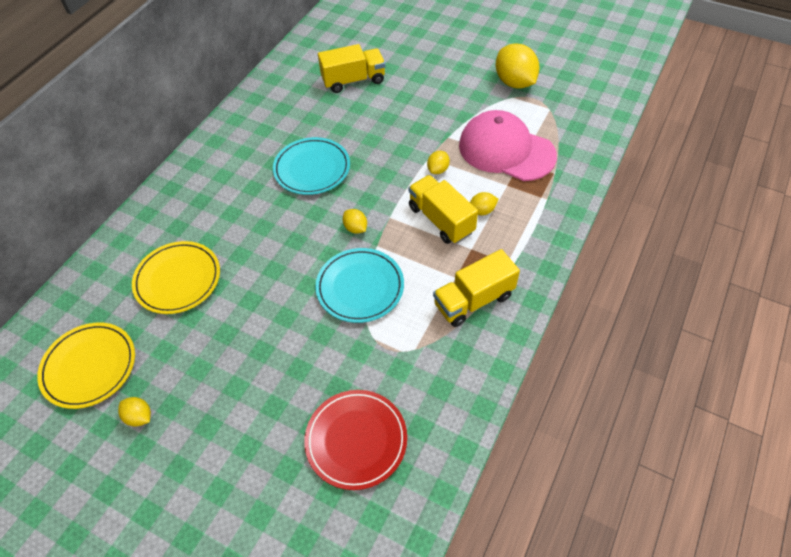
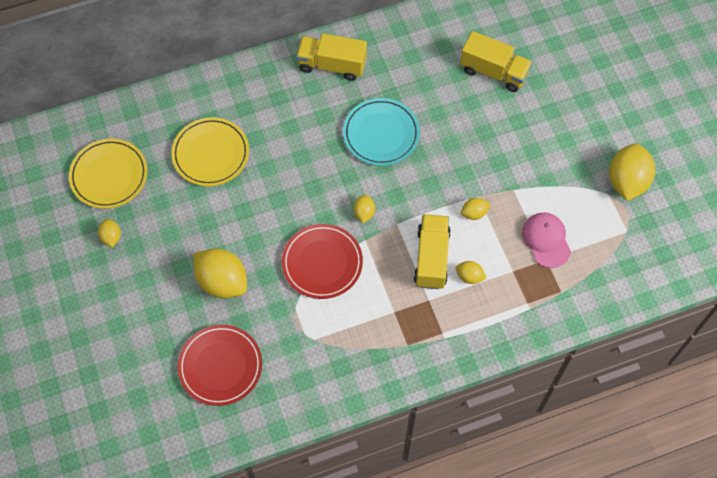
camera: 40 degrees right, 10 degrees up
(287, 369) = (222, 281): none -> yellow lemon
(360, 287) = (322, 263): turquoise plate -> red plate
(473, 300) = (388, 340): yellow truck -> yellow truck (332, 65)
(506, 150) = (546, 240): pink cap -> pink cap, size x0.57

